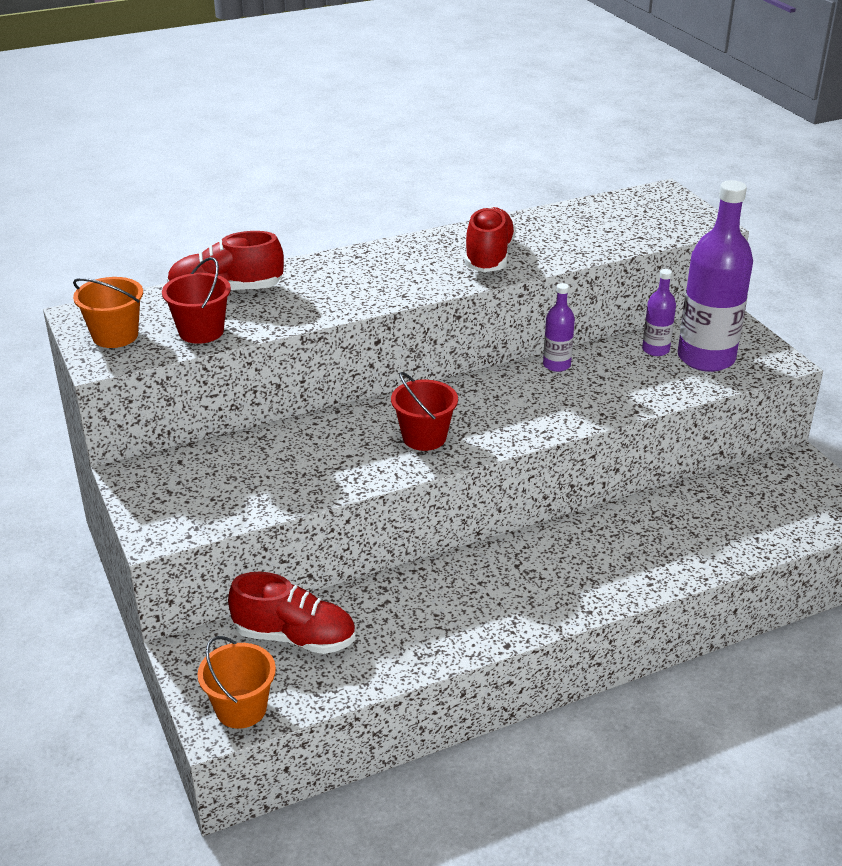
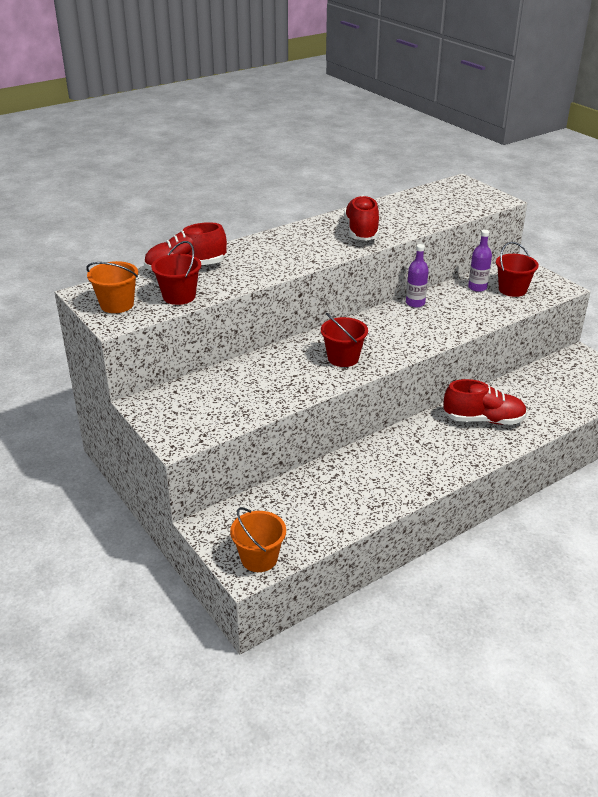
camera: 10 degrees left, 0 degrees up
(295, 637) = (280, 506): red shoe -> red shoe (483, 420)
(706, 358) = (512, 290): purple bottle -> red bucket

